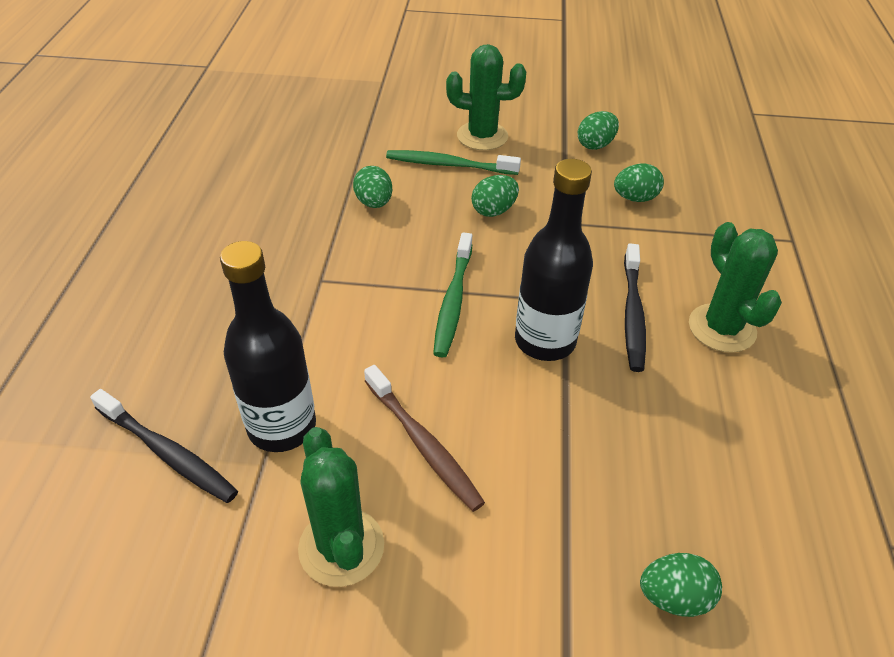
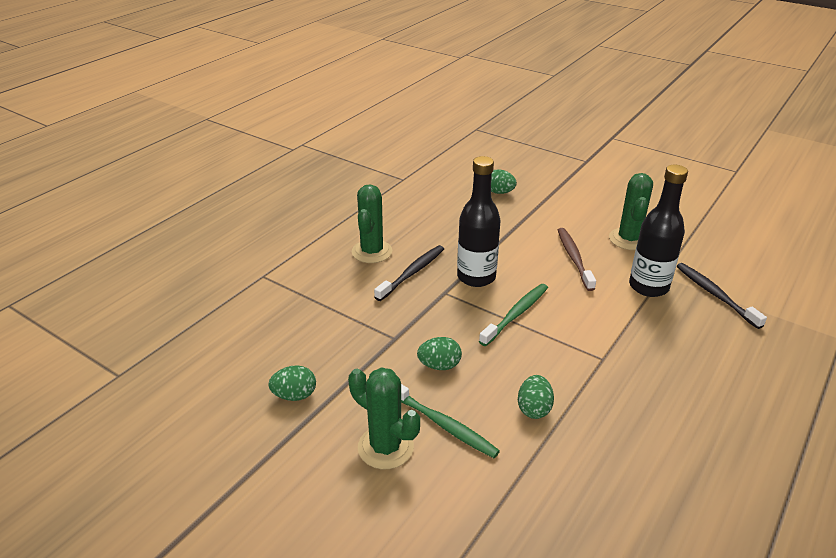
camera: 150 degrees left, 10 degrees down
(635, 198) = (323, 337): green egg -> none

